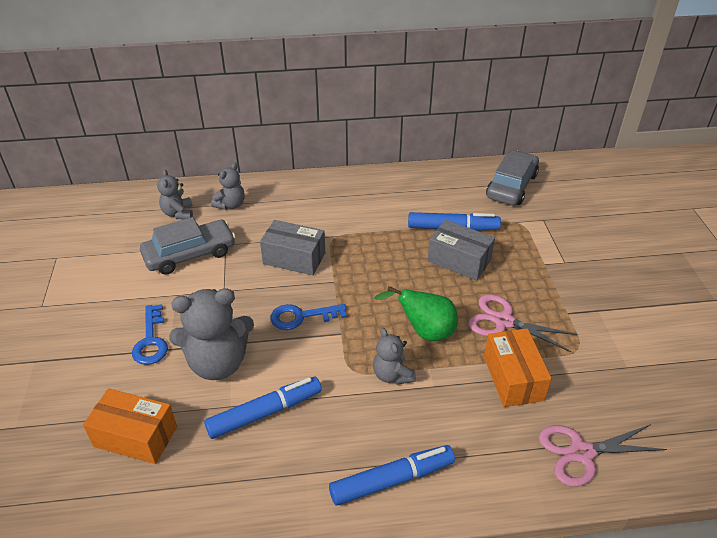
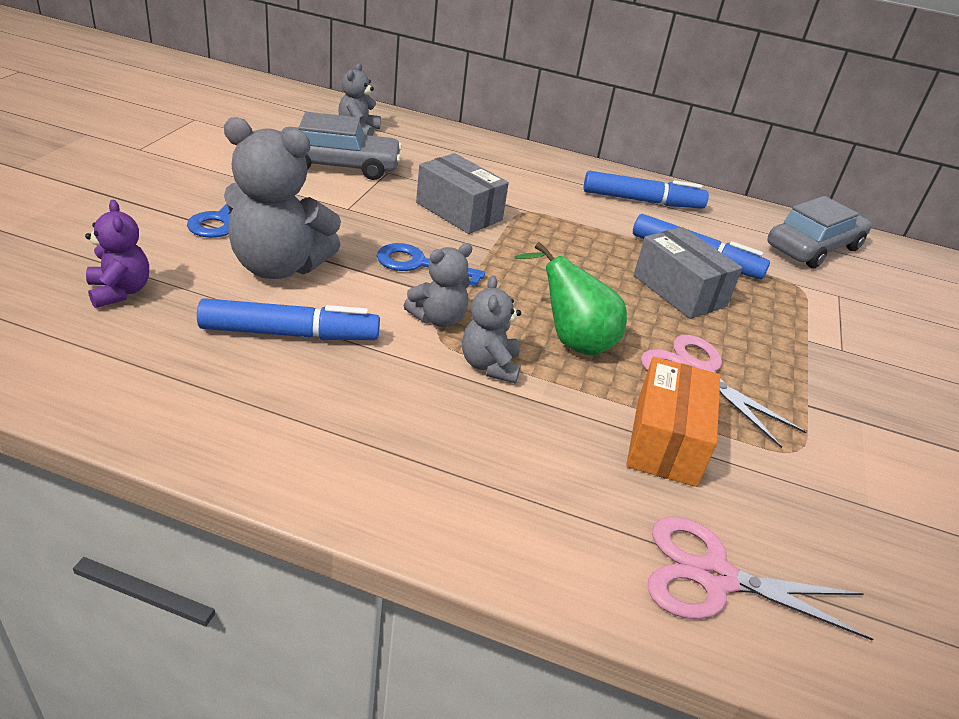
camera: 20 degrees right, 5 degrees down
(136, 436) = (120, 291): orange box -> purple teddy bear
(231, 205) = (425, 143): grey teddy bear -> grey teddy bear (438, 319)
(392, 480) = (393, 475): blue marker -> blue marker (642, 201)

